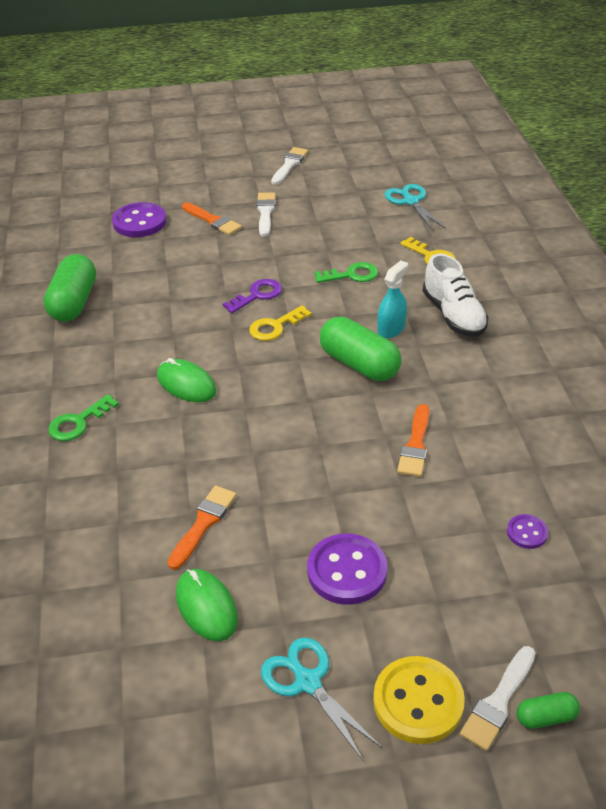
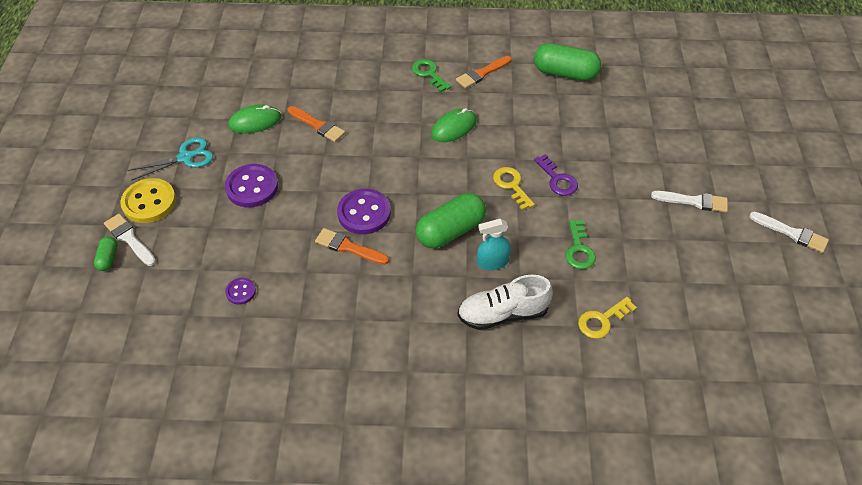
camera: 100 degrees right, 10 degrees up
(139, 222) = (680, 114): purple button -> purple button (364, 213)
(213, 221) = (680, 162): orange brush -> orange brush (482, 73)
(391, 329) = (492, 262): turquoise spray bottle -> turquoise spray bottle turned 120 degrees clockwise
(410, 201) = (713, 327): turquoise scissors -> none

